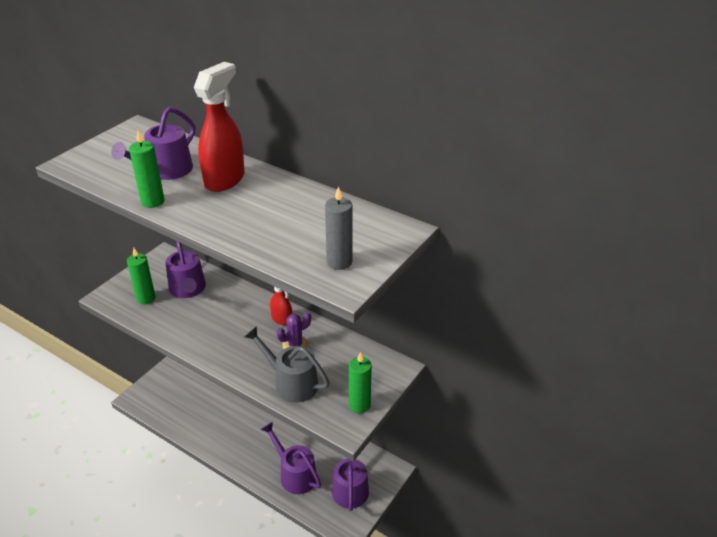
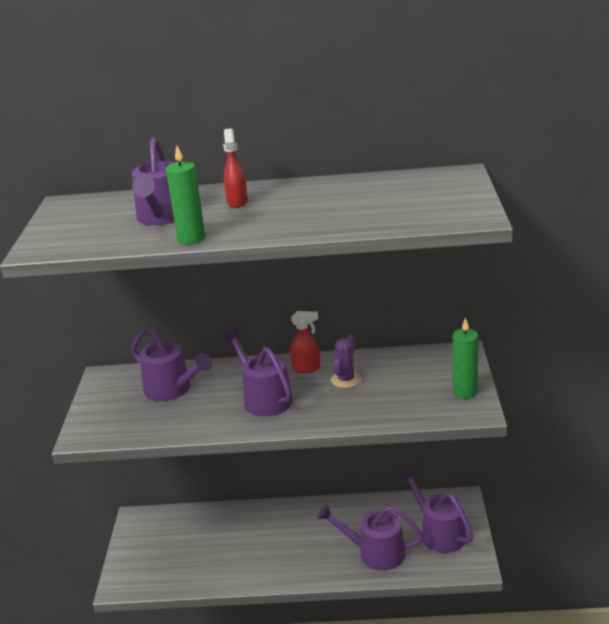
camera: 30 degrees left, 10 degrees down
(146, 298) = (134, 416): green candle -> none
(225, 180) = (237, 202): red spray bottle -> red spray bottle, size x0.53
(230, 329) = (263, 398): none -> purple watering can
(291, 383) = (381, 406): grey watering can -> none
(339, 262) = (444, 208): grey candle -> none

